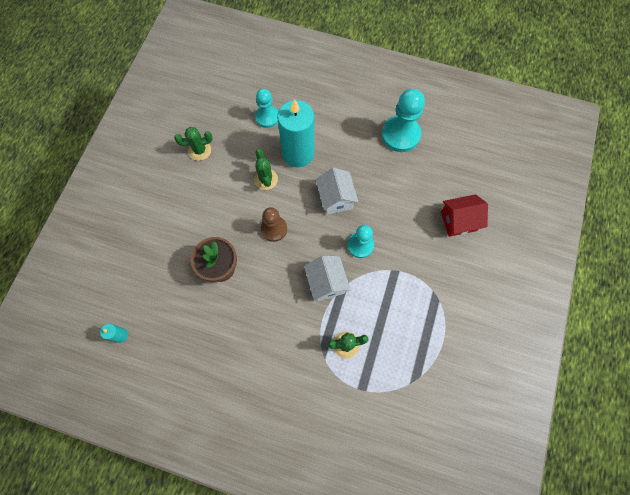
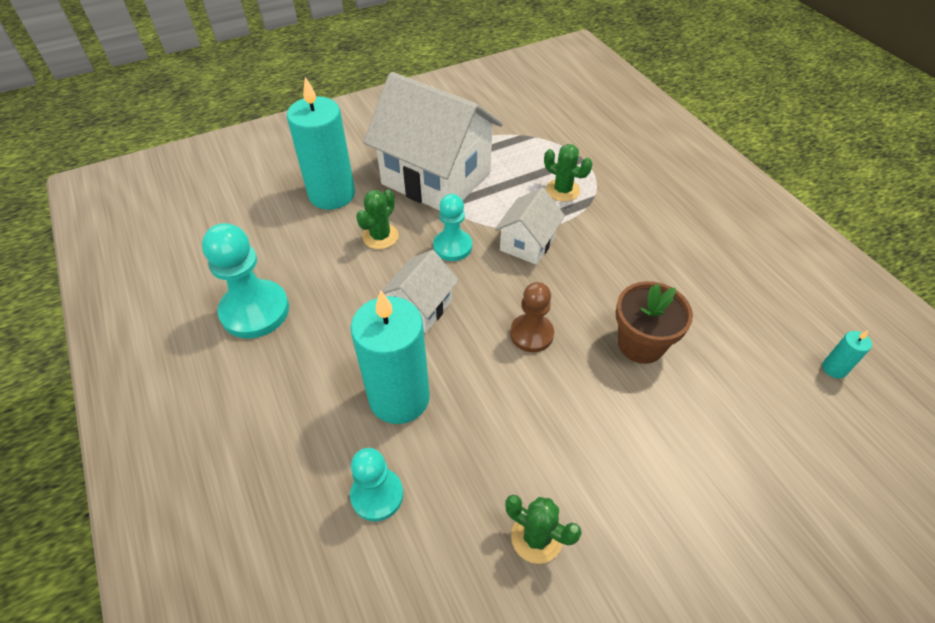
camera: 135 degrees left, 20 degrees down
(266, 179) = (479, 401): green cactus -> green cactus (380, 236)
(423, 285) = (436, 178): none -> white house
(458, 221) = (332, 194): red house -> turquoise candle

